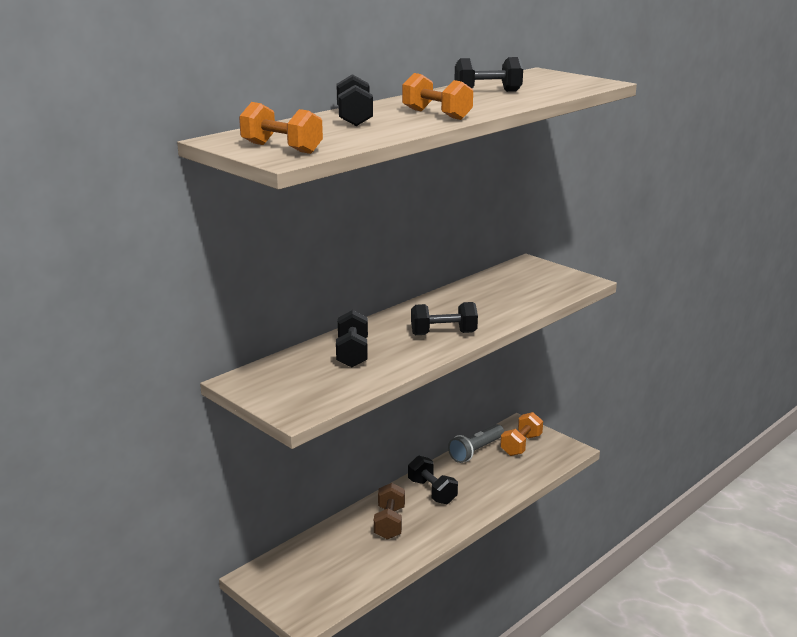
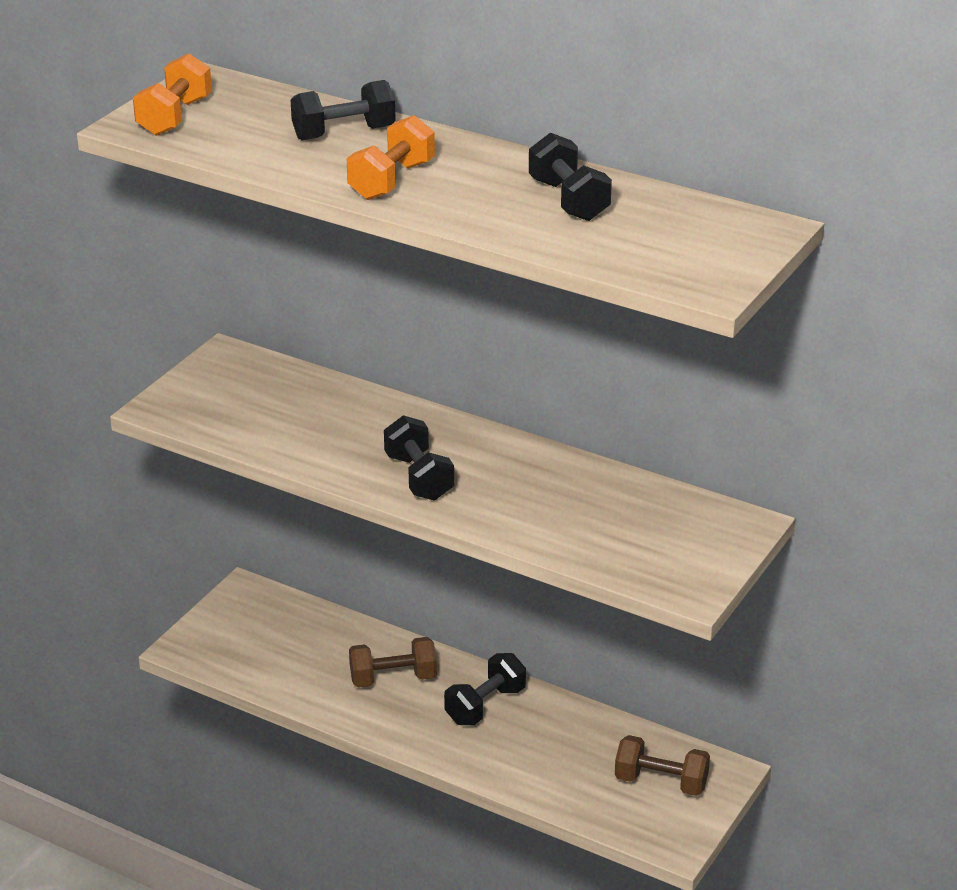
camera: 75 degrees right, 10 degrees up
(352, 353) = (328, 417): black dumbbell -> none
(476, 451) = (618, 734): grey flashlight -> none
(521, 445) = (661, 782): orange dumbbell -> brown dumbbell

